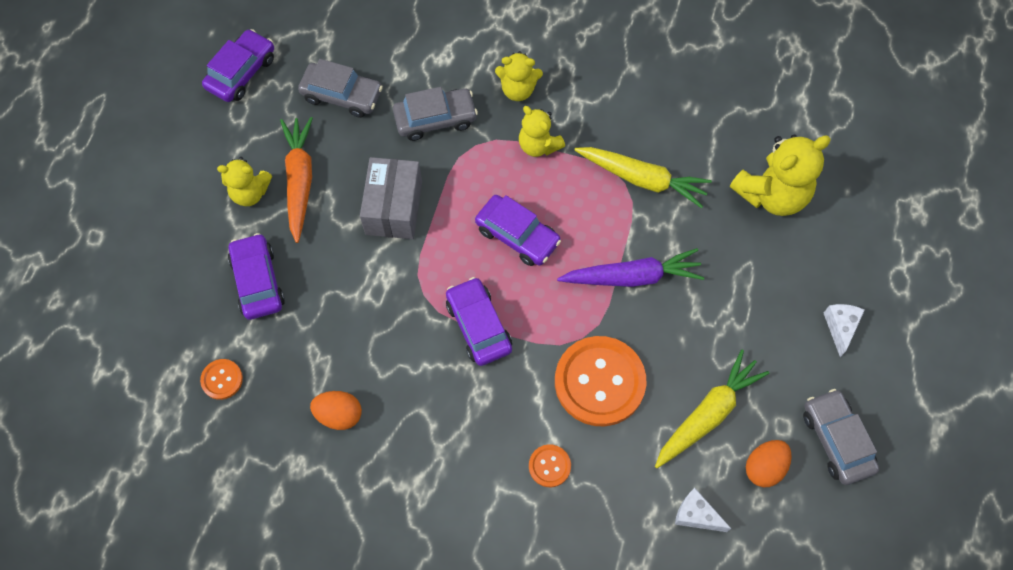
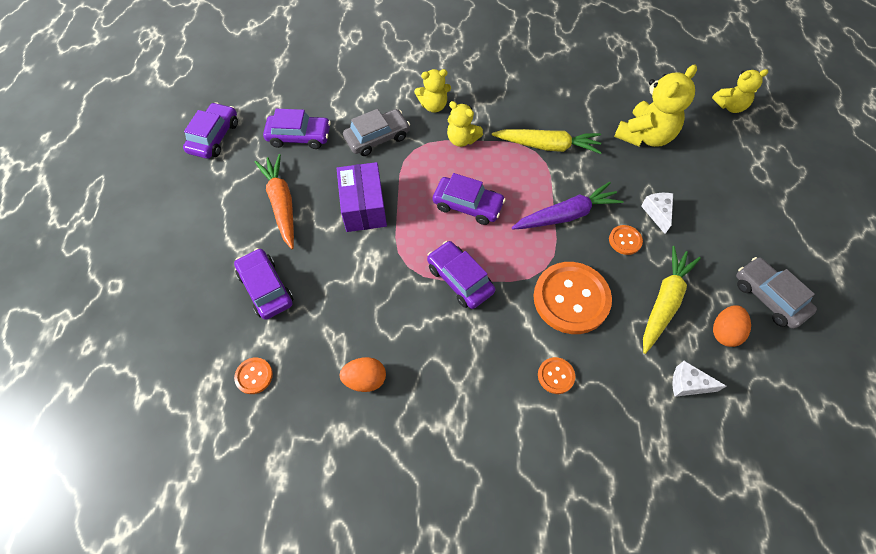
camera: 15 degrees left, 5 degrees down
(250, 193) = (242, 222): yellow teddy bear -> yellow teddy bear (730, 106)
(342, 95) = (299, 136): grey car -> purple car
(393, 208) = (363, 207): grey box -> purple box
(691, 327) = (625, 240): none -> orange button
(840, 327) = (733, 215): white cheese -> white cheese (657, 213)

